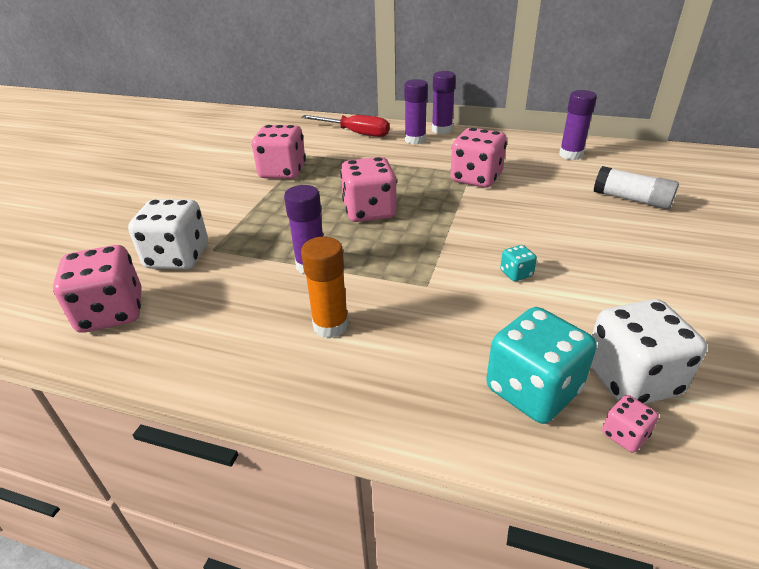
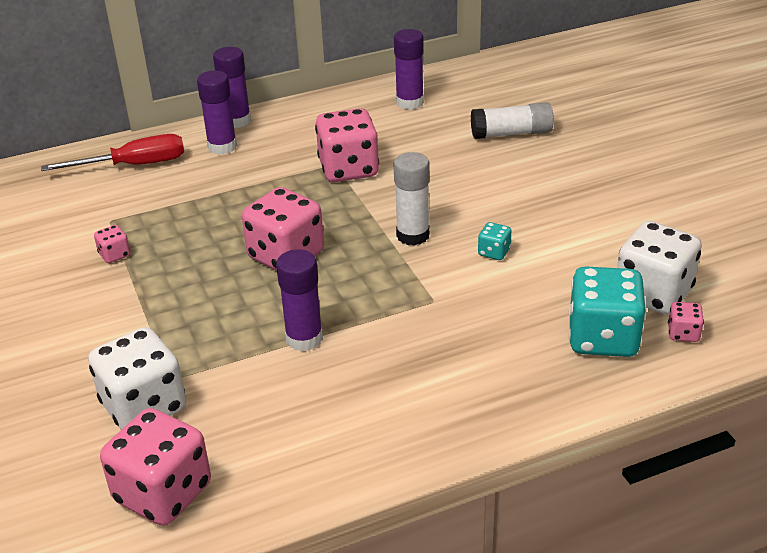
camera: 40 degrees left, 0 degrees up
(282, 172) = (114, 255): pink dice -> pink dice, size x0.45
(331, 325) = (398, 379): orange glue stick -> none
(468, 235) = (413, 235): none -> white glue stick

